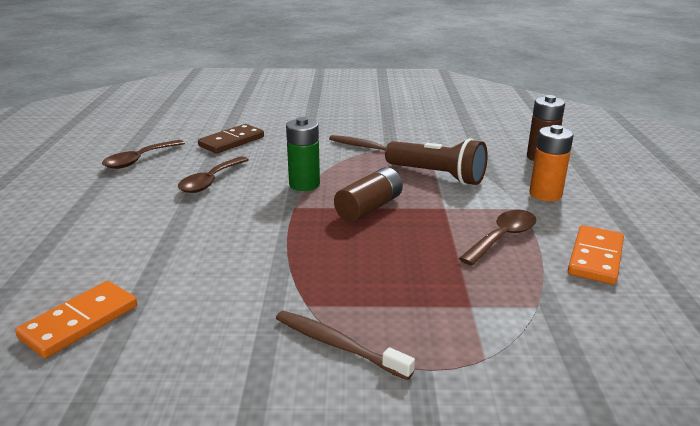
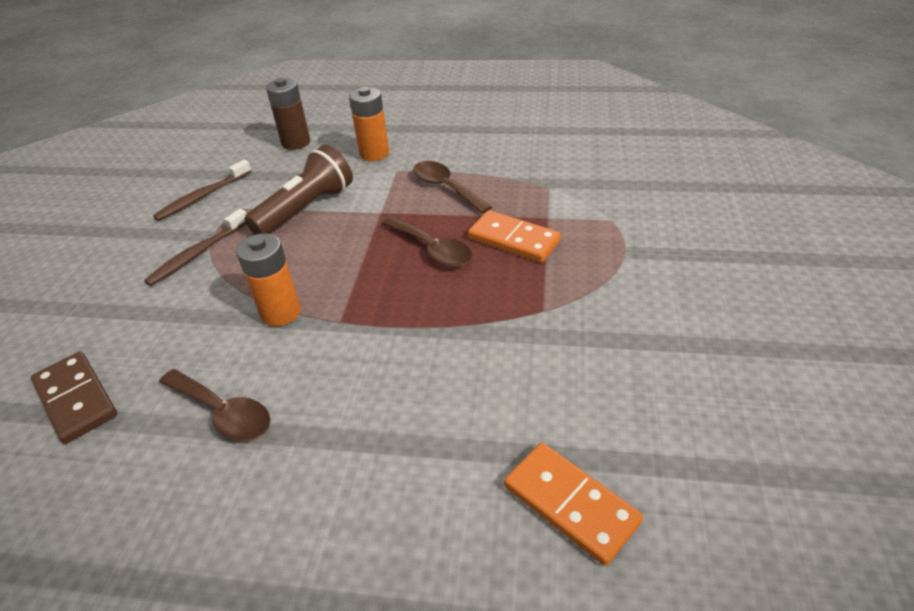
camera: 80 degrees left, 15 degrees up
(139, 160) = (74, 533): brown spoon -> brown spoon (432, 249)
(304, 184) = (281, 312): green battery -> orange battery
(337, 345) = (601, 292): brown toothbrush -> brown toothbrush (203, 196)
(369, 208) = (363, 262): brown battery -> none
(595, 258) = (486, 151): orange domino -> orange domino (514, 239)

